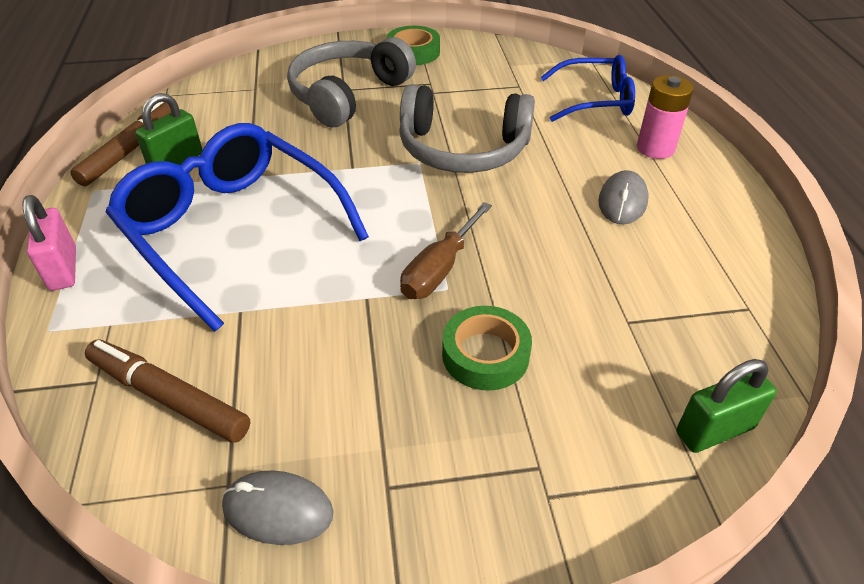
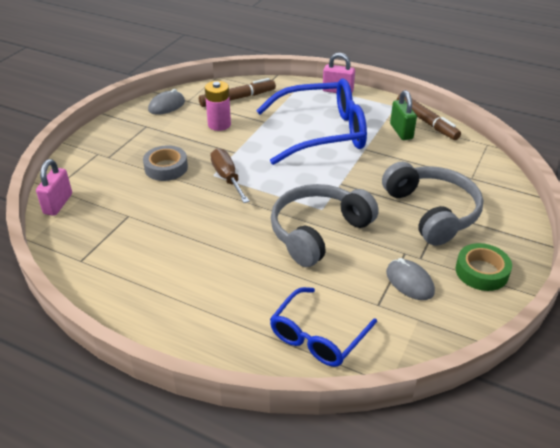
camera: 125 degrees right, 5 degrees down
(485, 354) = (166, 168): green tape -> grey tape
(622, 201) = (199, 269): grey mouse -> grey mouse (409, 282)
(655, 148) = (228, 325): pink battery -> pink battery (219, 124)
(714, 430) = (58, 204): green padlock -> pink padlock

